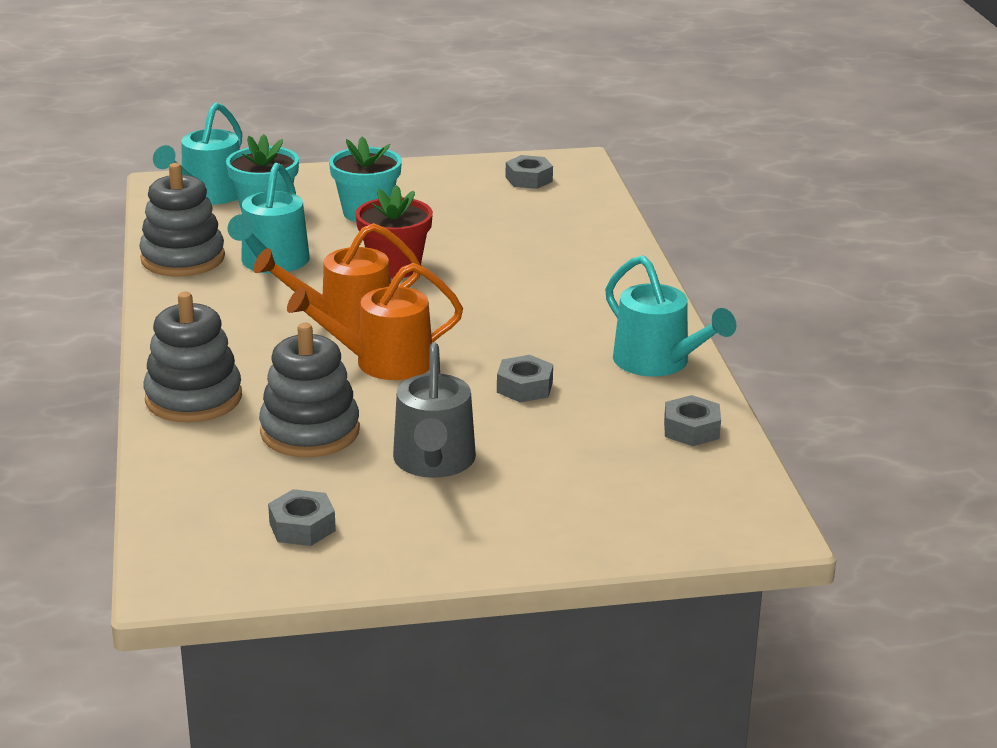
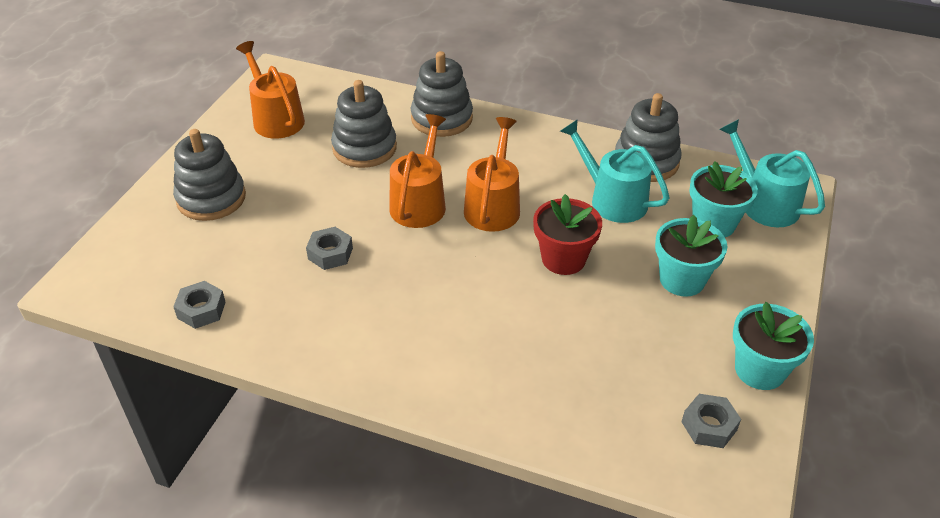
camera: 120 degrees right, 15 degrees up
(302, 527) = (276, 118): grey nut -> orange watering can
(434, 462) = (286, 182): grey watering can -> none
(446, 170) = (759, 370): none -> turquoise flower pot
(520, 503) = (211, 198): none -> grey stacking toy
(658, 362) = (298, 339): turquoise watering can -> none

